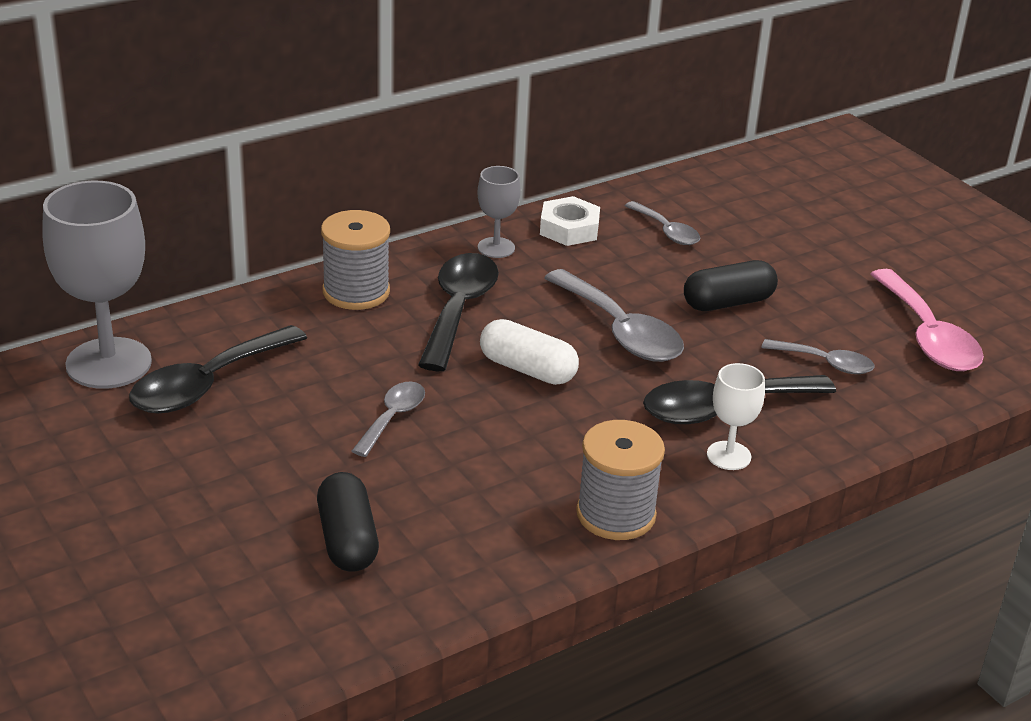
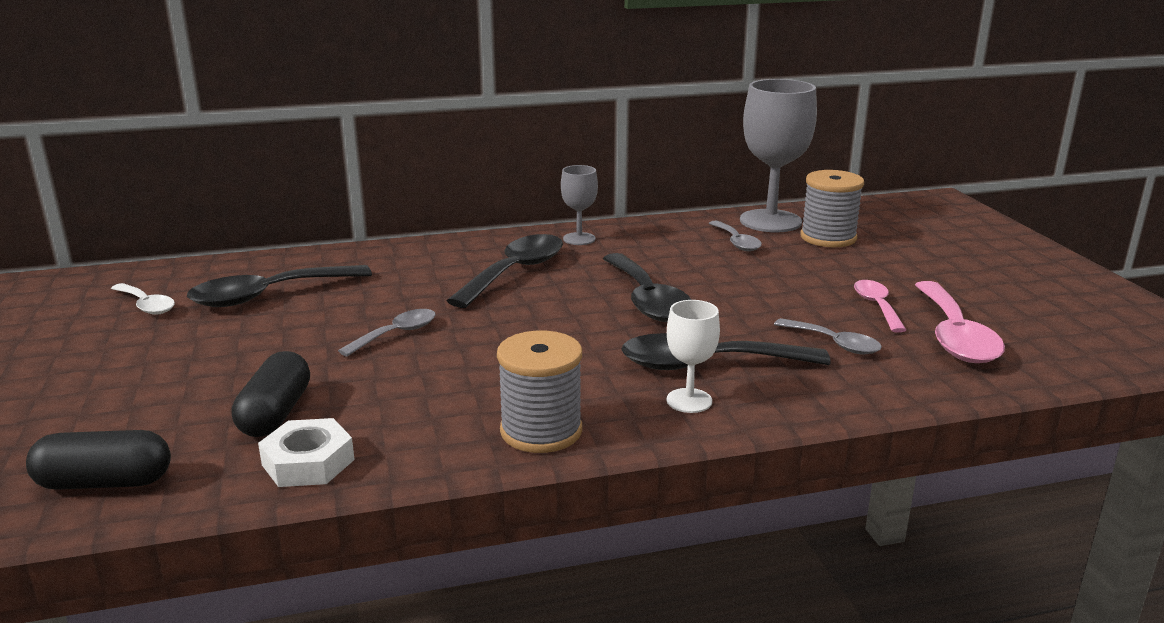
camera: 20 degrees right, 10 degrees down
(76, 420) = (146, 305): none -> white spoon
(109, 363) = (208, 275): grey goblet -> grey goblet (770, 221)
(356, 292) = (441, 253): grey spool -> grey spool (828, 237)
(527, 369) = (542, 316): white capsule -> none
(569, 228) = (651, 233): white nut -> white nut (308, 462)
(620, 331) = (647, 300): grey spoon -> black spoon
(728, 302) = (763, 292): black capsule -> black capsule (105, 482)
(844, 307) = (877, 306): none -> pink spoon

